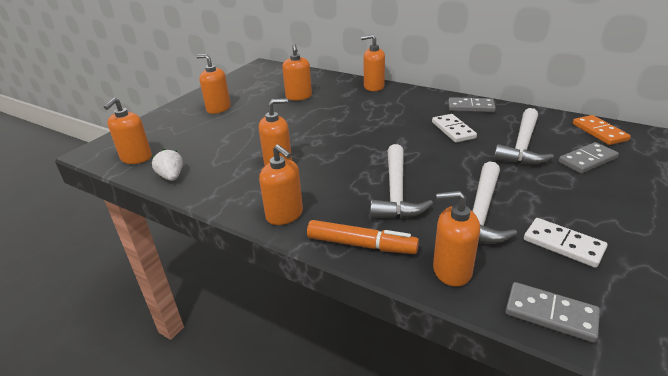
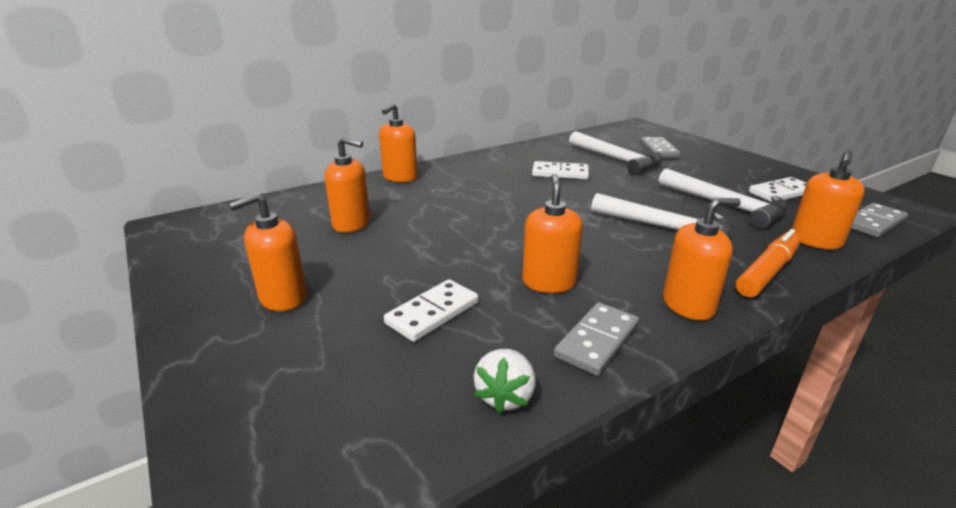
camera: 65 degrees left, 5 degrees down
(136, 158) = (375, 441): orange soap dispenser -> none
(171, 177) = (505, 396): white strawberry -> white strawberry turned 75 degrees counterclockwise
(226, 142) = (432, 313): none -> white domino
(471, 107) = (519, 154): grey domino -> grey domino (597, 341)
(599, 132) = (616, 134): orange domino -> none

